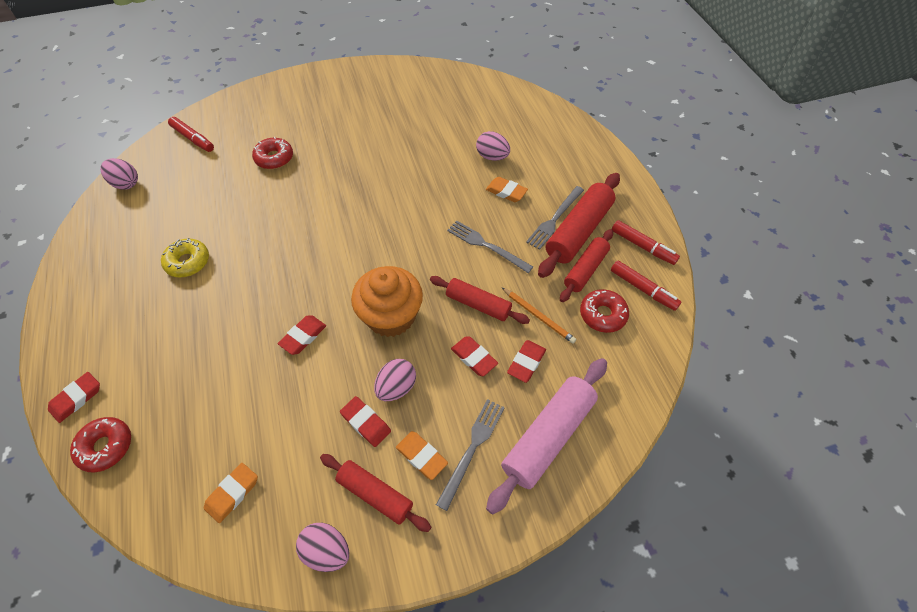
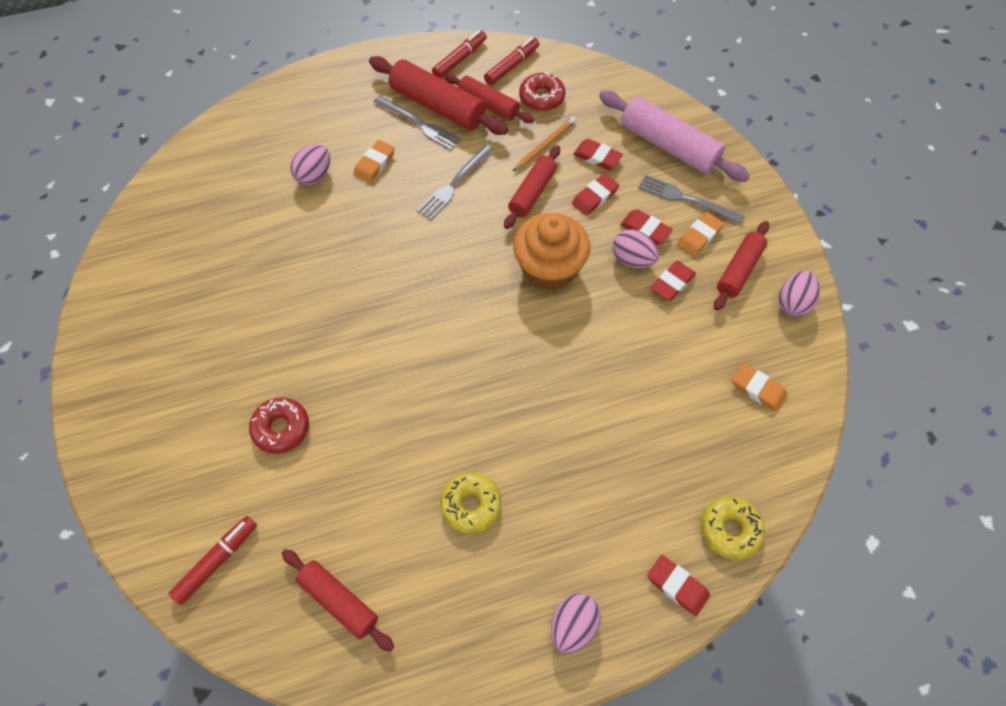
camera: 90 degrees left, 5 degrees up
(106, 447) = (730, 530): red donut -> yellow donut
(126, 183) = (309, 644): pink egg -> pink egg (573, 626)
(147, 195) = (339, 601): none -> red rolling pin
(303, 336) = (578, 351): red eraser -> red eraser (645, 230)

